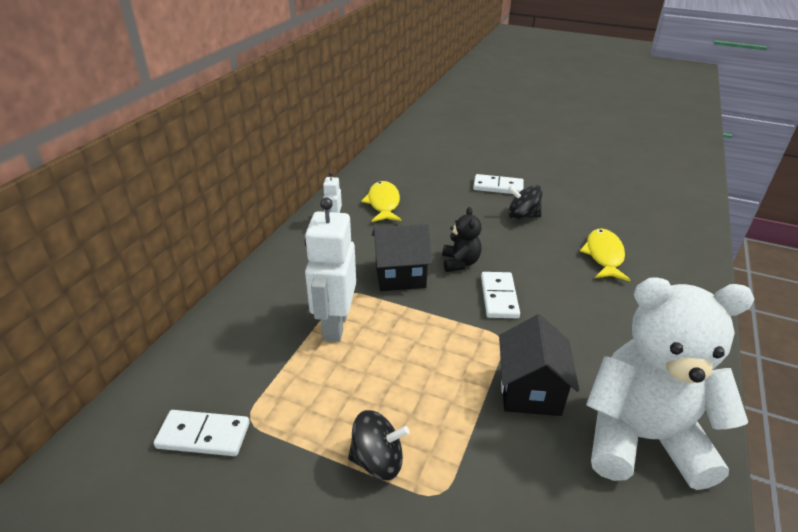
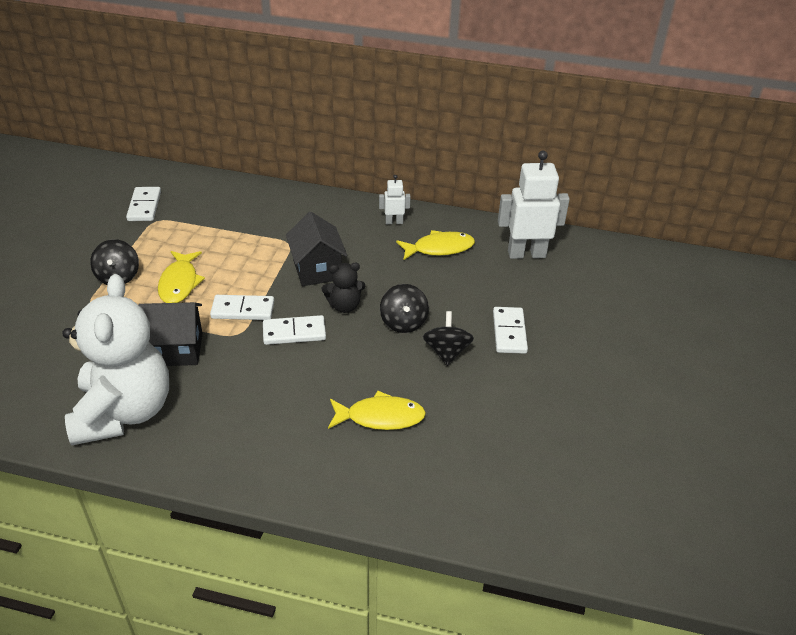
camera: 80 degrees right, 5 degrees up
(334, 325) = (247, 242): white robot -> white robot (526, 254)
(404, 389) = (179, 283): none -> yellow fish
(461, 333) = (243, 310): none -> white domino
(485, 232) = (403, 322): none -> black spinning top

